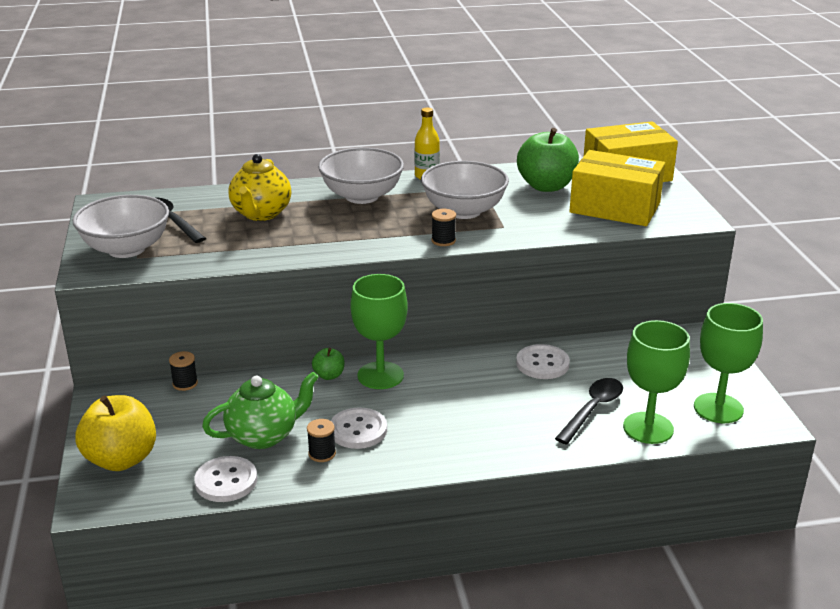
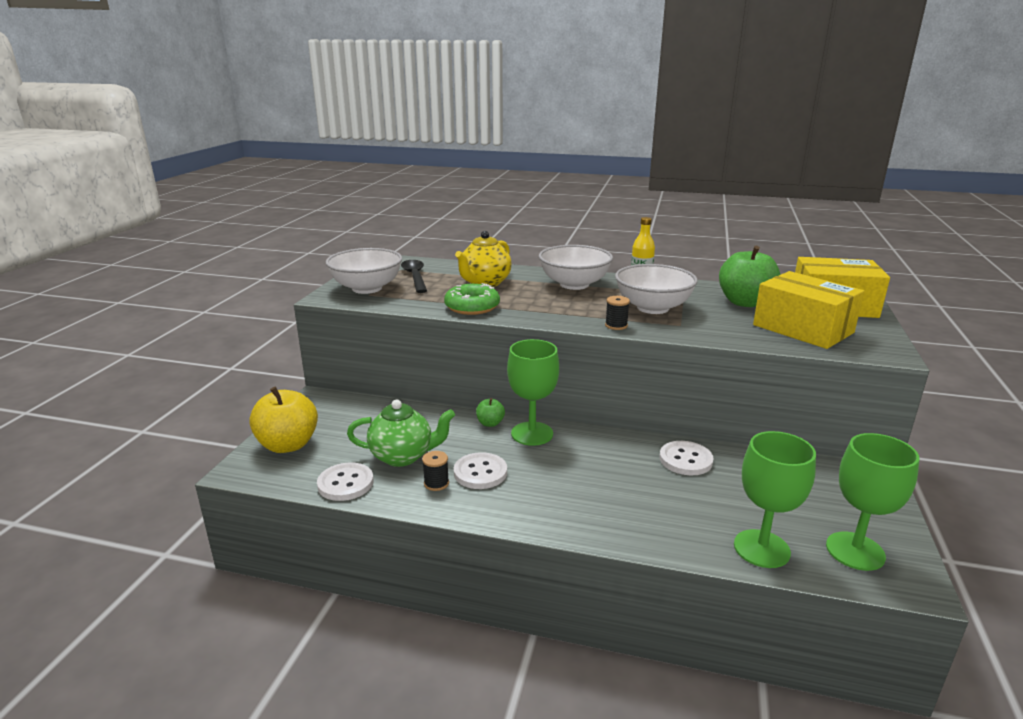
camera: 25 degrees right, 5 degrees down
(185, 383) = (379, 402): black spool -> none
(275, 249) = (472, 307): none -> green donut
(593, 409) = (712, 514): black spoon -> none

